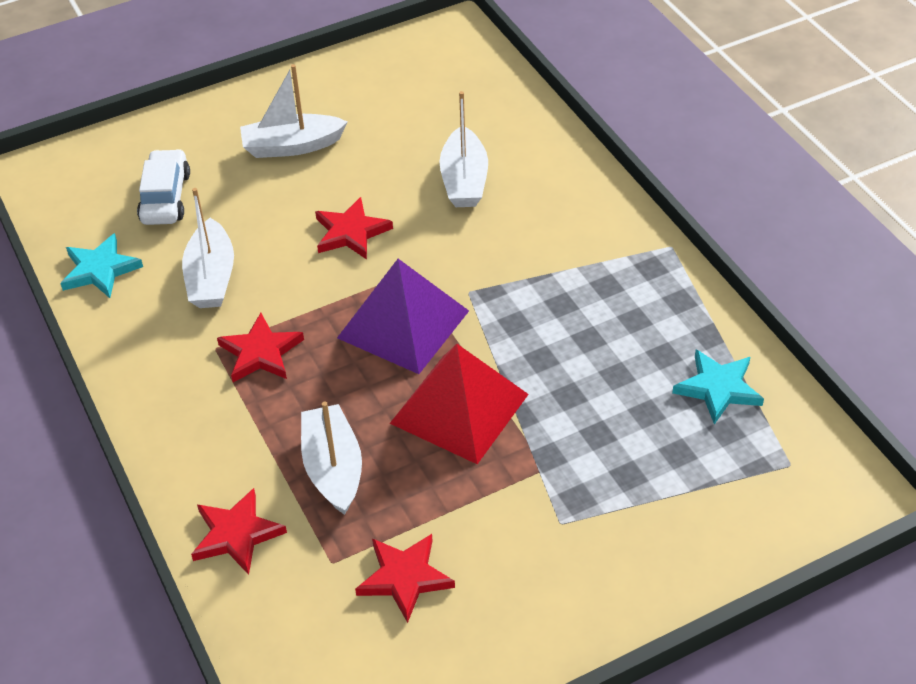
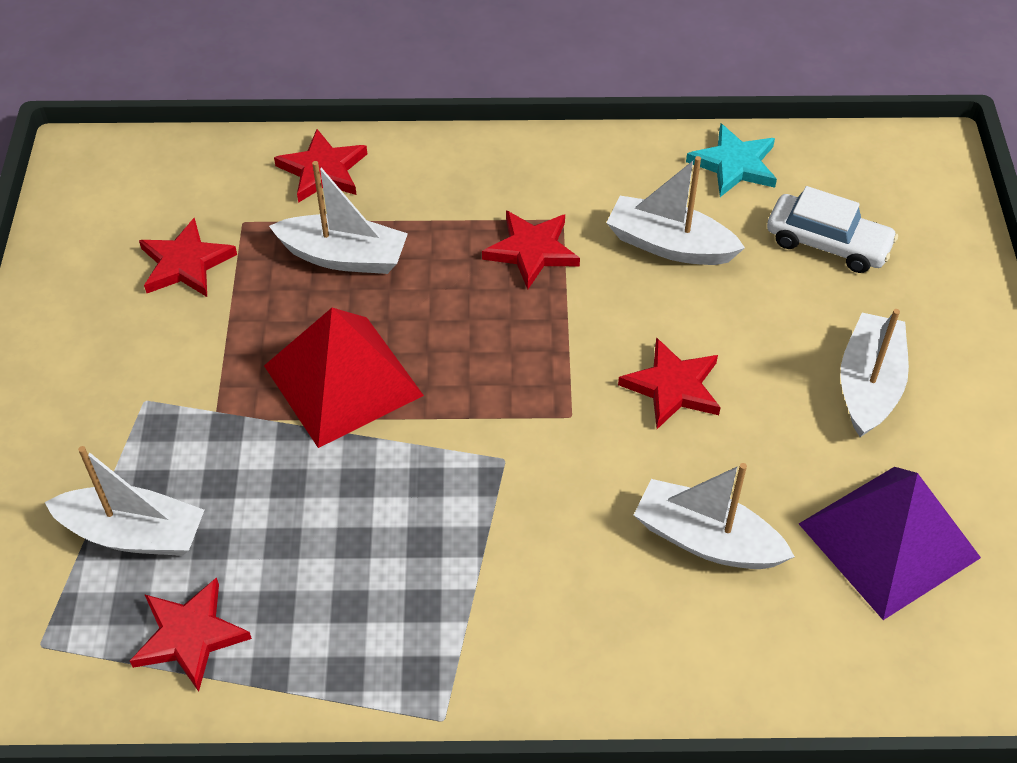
camera: 115 degrees right, 5 degrees up
(403, 324) = (494, 379): purple pyramid -> purple pyramid (888, 540)
(673, 462) = (133, 534): none -> white boat
(718, 388) = (190, 636): turquoise star -> red star

